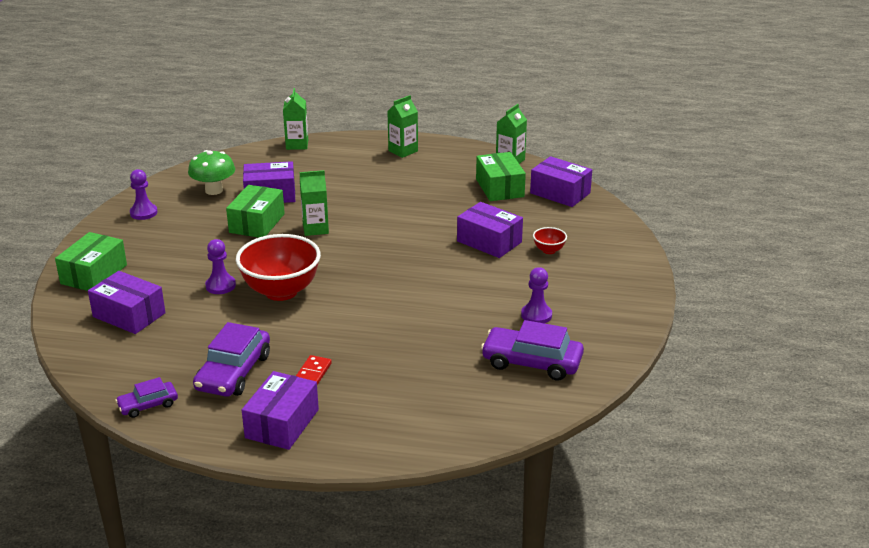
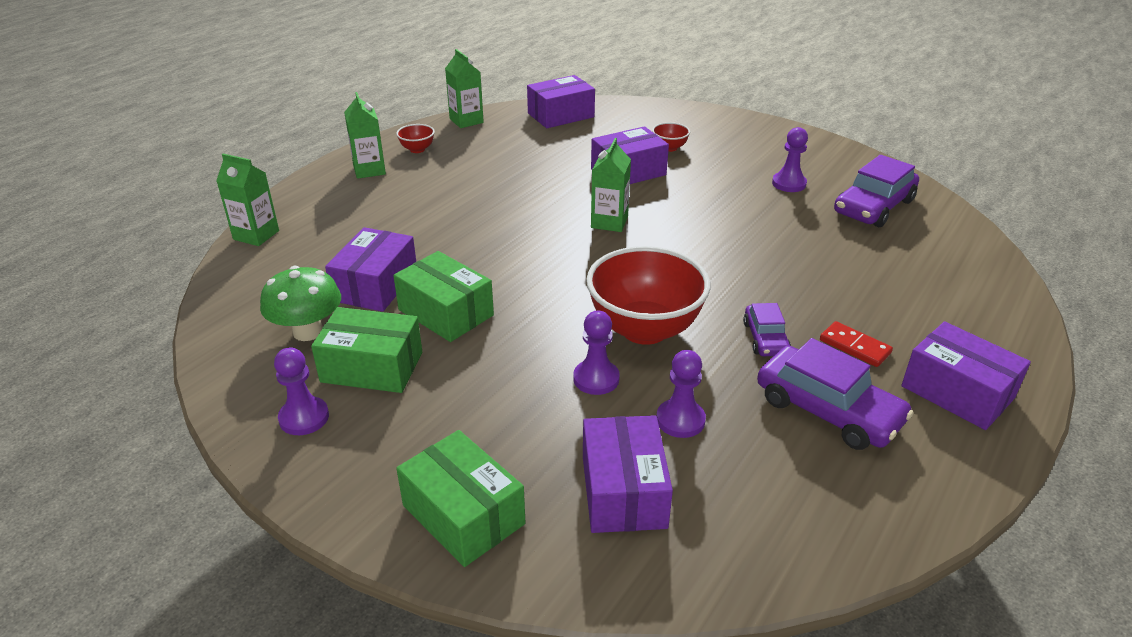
camera: 65 degrees left, 5 degrees up
(129, 315) = (623, 491): purple box -> purple box turned 60 degrees counterclockwise
(148, 405) = (889, 512): purple car -> purple car (765, 338)
(197, 321) = (680, 420): none -> purple pawn
(315, 229) = (504, 270): green carton -> green carton (609, 222)
(447, 157) = (417, 149): none -> red bowl
(499, 188) = (519, 140): green box -> green box (372, 367)

